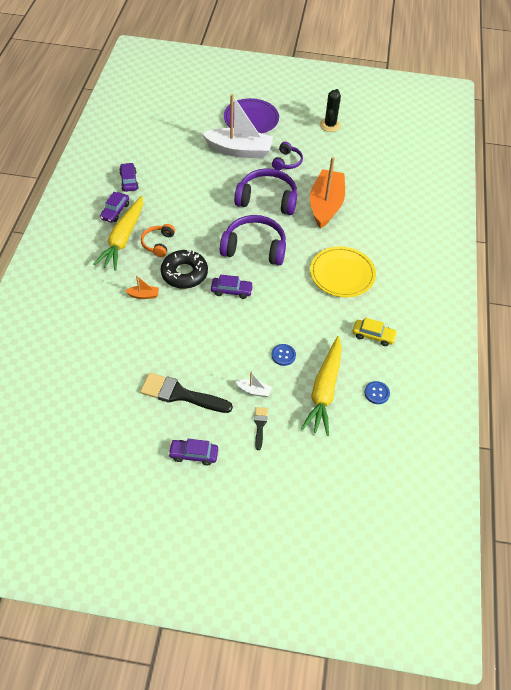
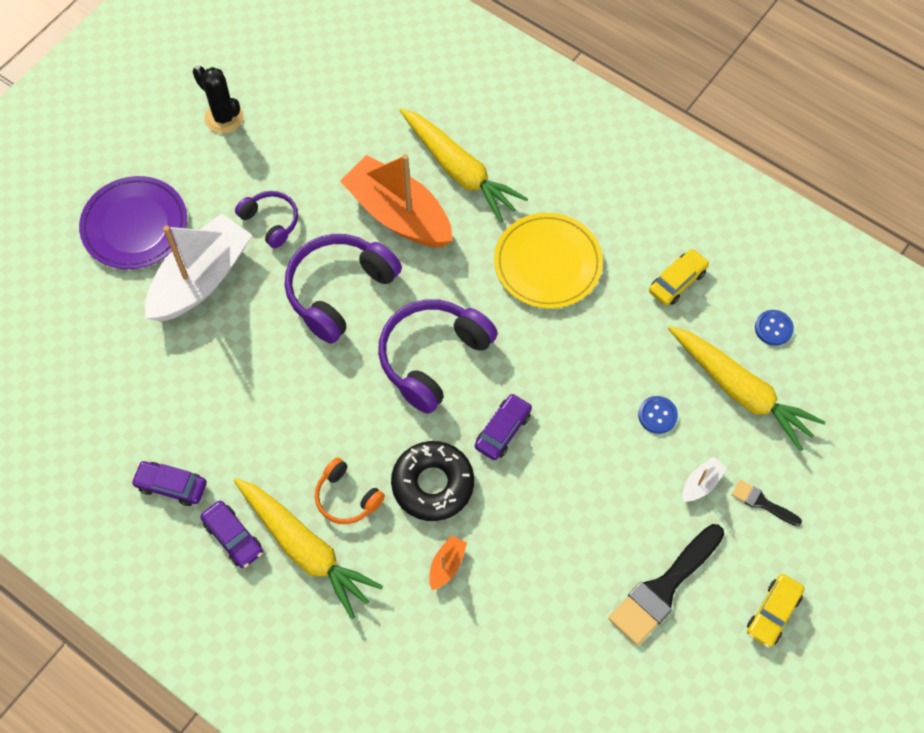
camera: 60 degrees left, 10 degrees up
(193, 454) = (773, 613): purple car -> yellow car
(369, 219) = (459, 171): none -> yellow carrot

